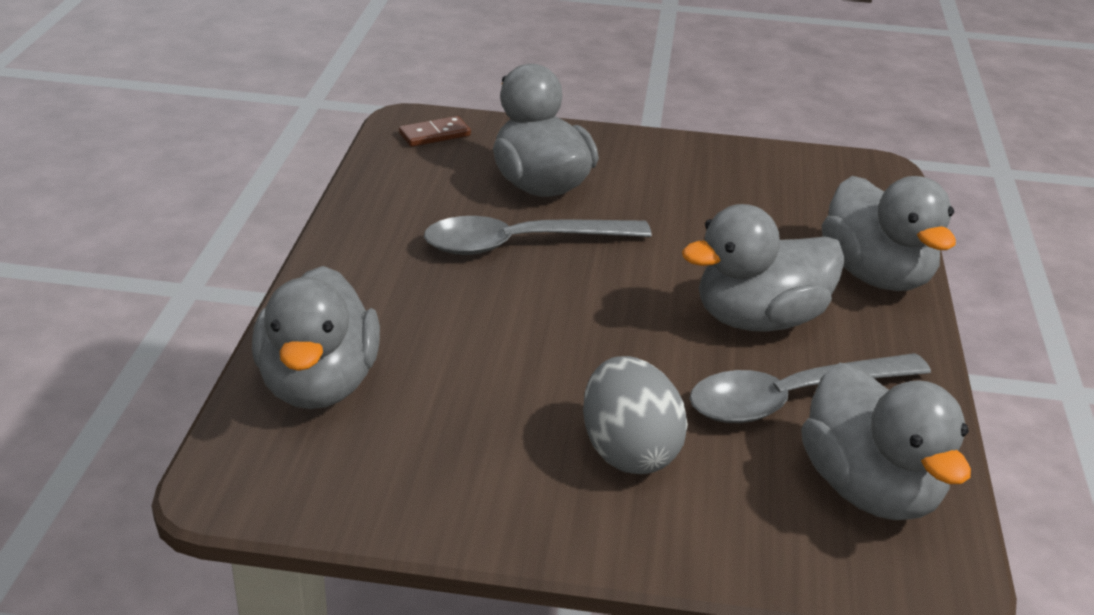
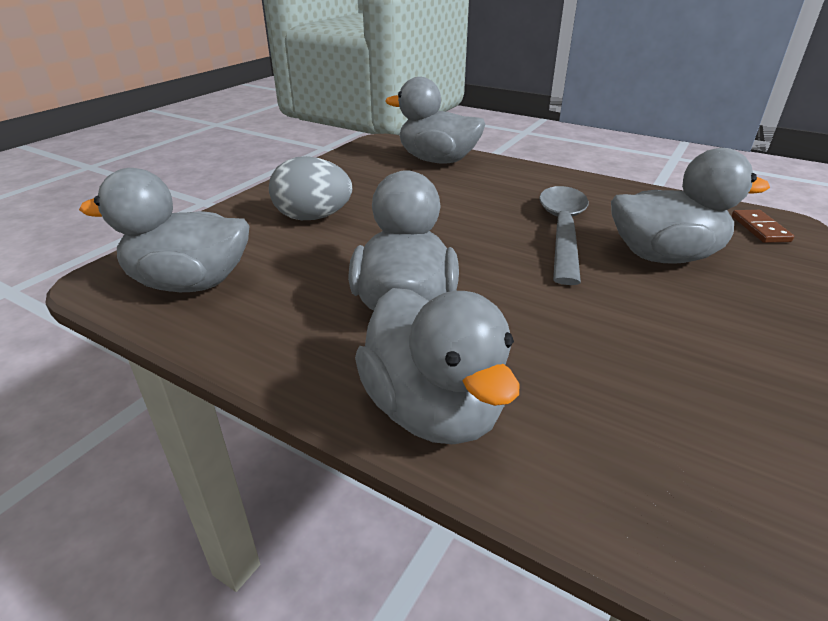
camera: 115 degrees right, 0 degrees up
(791, 398) = (301, 284): grey spoon -> none
(876, 275) = (433, 410): grey duck -> grey duck turned 120 degrees counterclockwise

